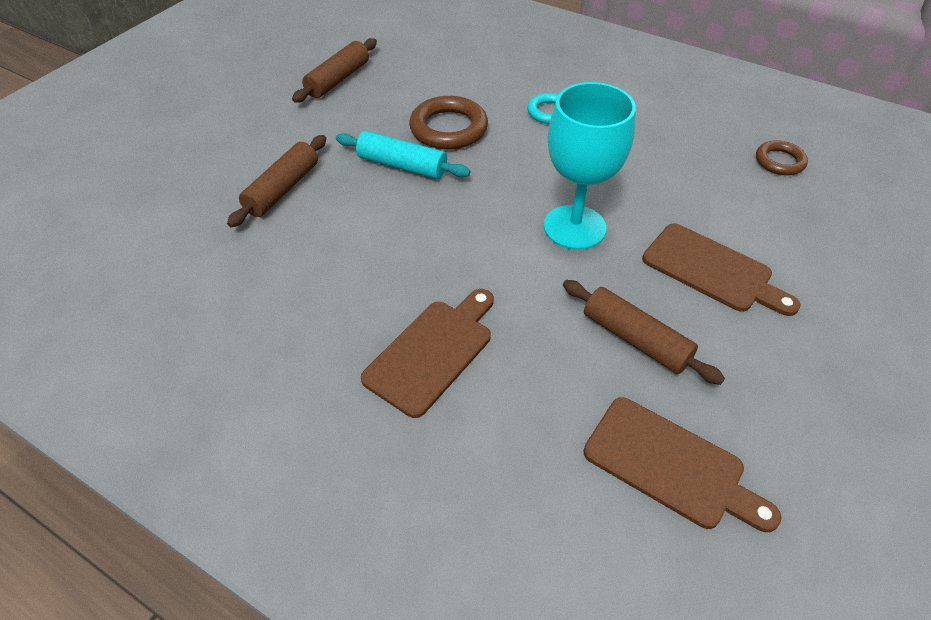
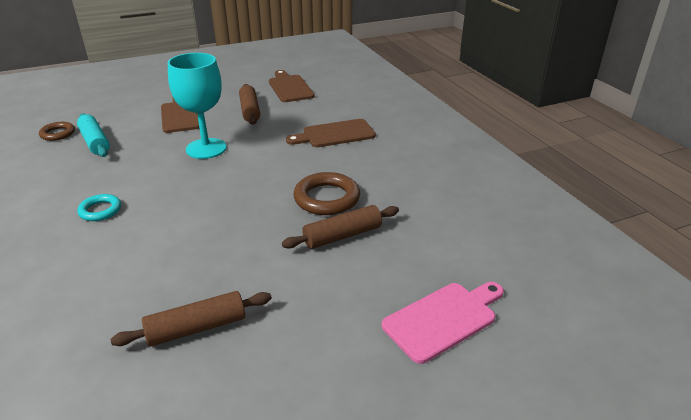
camera: 145 degrees left, 15 degrees down
(141, 157) = (443, 319): none -> pink cutting board
(402, 165) = (247, 217): turquoise rolling pin -> turquoise rolling pin (95, 142)
(448, 128) = (181, 230): brown ring -> brown ring (327, 198)

